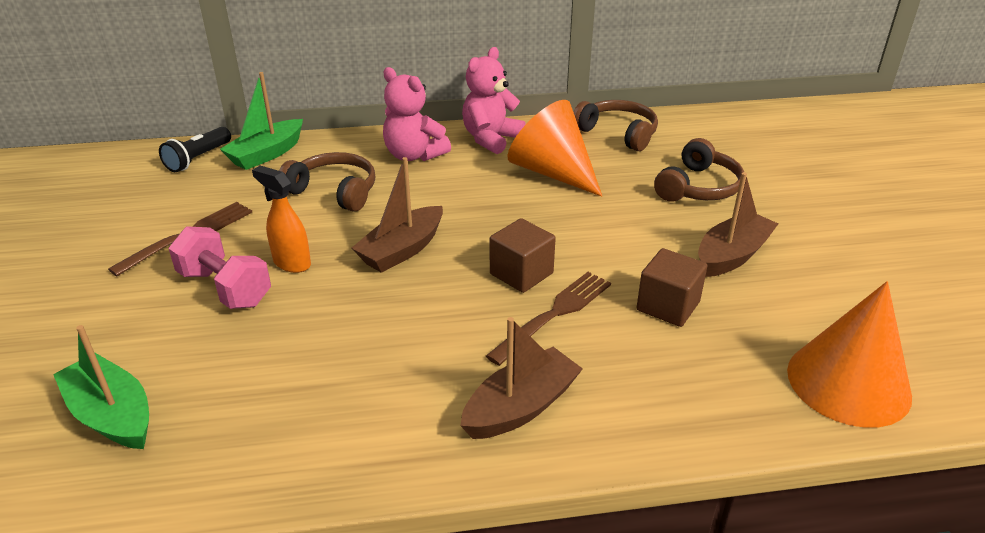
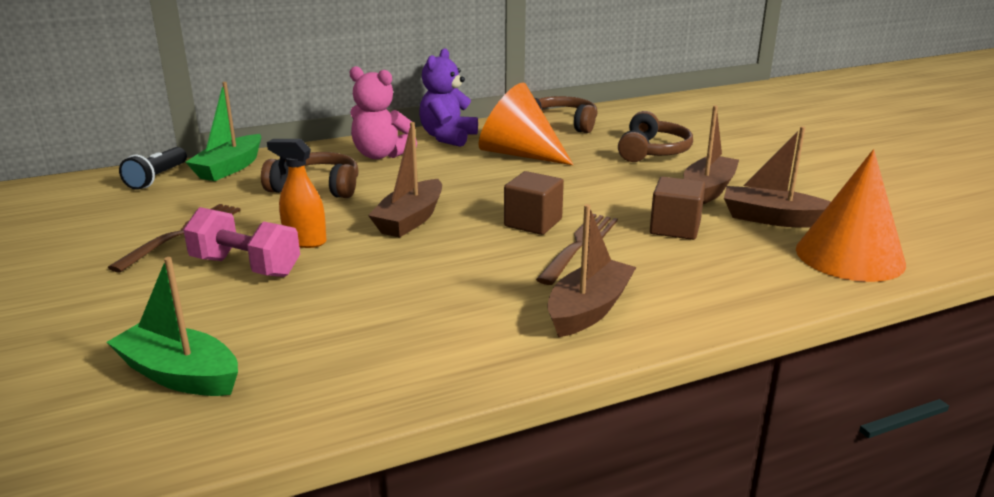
camera: 15 degrees left, 10 degrees down
(491, 139) = (448, 137): pink teddy bear -> purple teddy bear
(785, 310) = (773, 219): none -> brown boat

